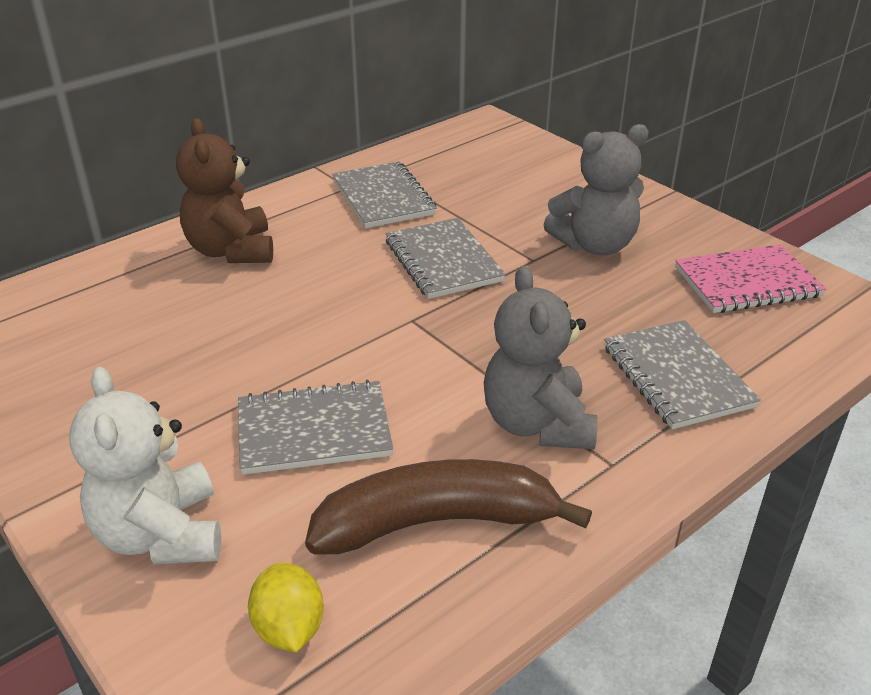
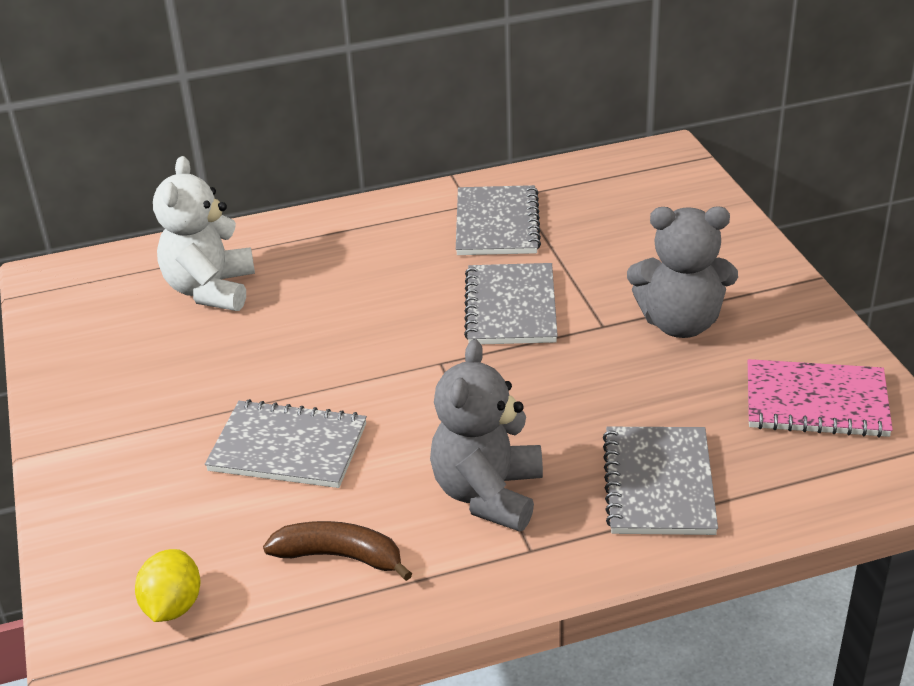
camera: 25 degrees right, 0 degrees up
(161, 534) = (119, 503): white teddy bear -> white teddy bear (211, 290)
(231, 251) = (318, 253): brown teddy bear -> none
(436, 522) = (340, 556): brown banana -> brown banana, size x0.60

